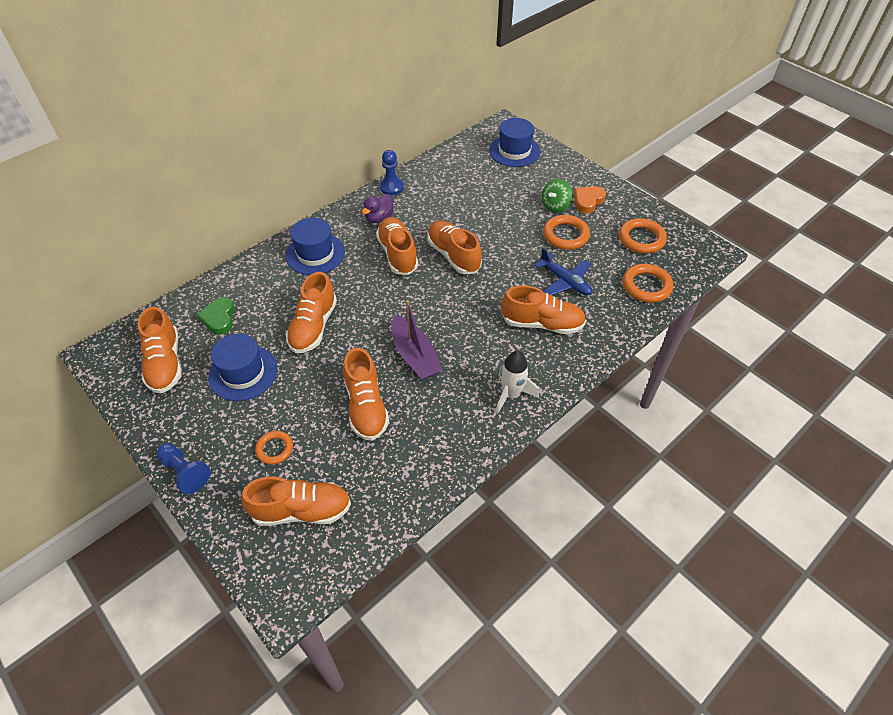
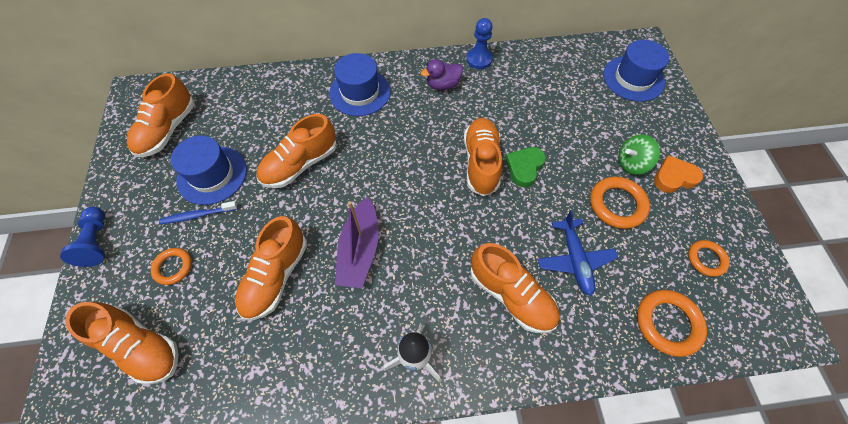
camera: 35 degrees right, 10 degrees up
(219, 318) = (238, 112): green heart -> green heart (524, 168)
(259, 405) = (198, 215): none -> blue toothbrush
(397, 254) = (430, 132): orange shoe -> none
(641, 239) = (706, 259): orange ring -> orange ring, size x0.63

